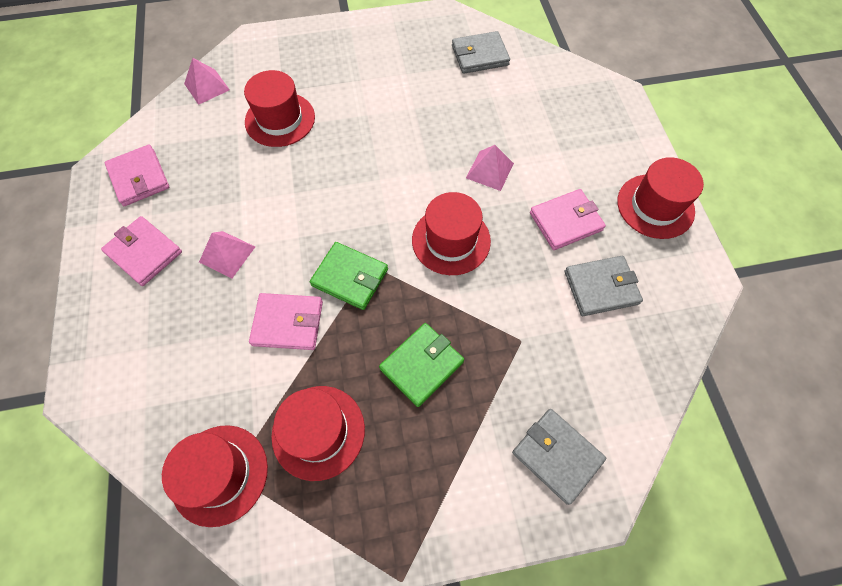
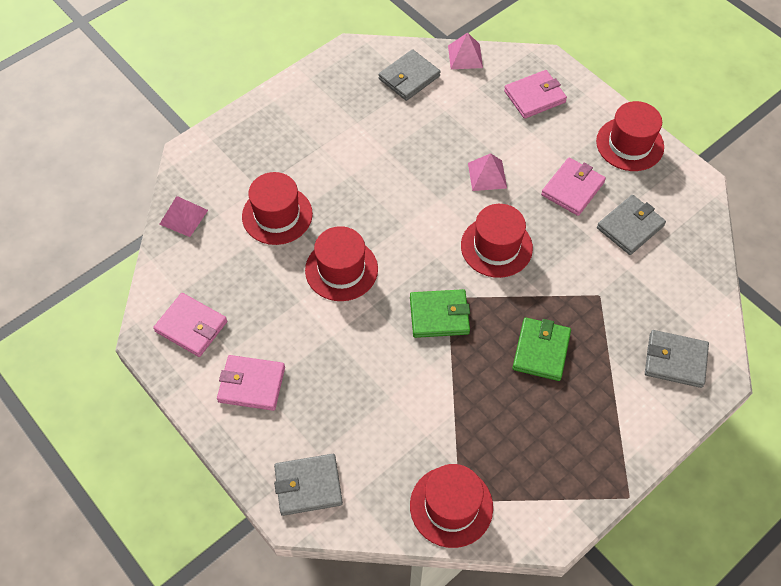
camera: 30 degrees left, 5 degrees down
(114, 373) = (308, 486): none -> grey wallet
(227, 254) = (324, 349): pink pyramid -> pink pyramid (465, 56)
(288, 323) = (417, 375): pink wallet -> pink wallet (534, 97)
(318, 432) = (501, 437): red hat -> red hat (341, 269)

